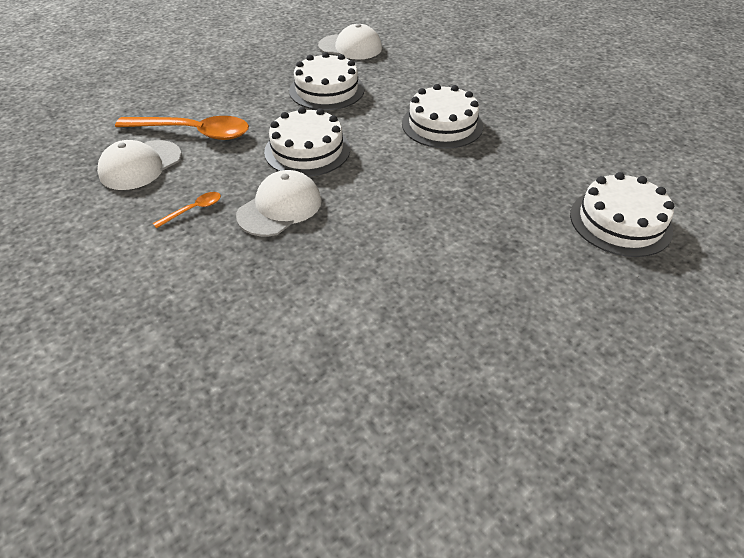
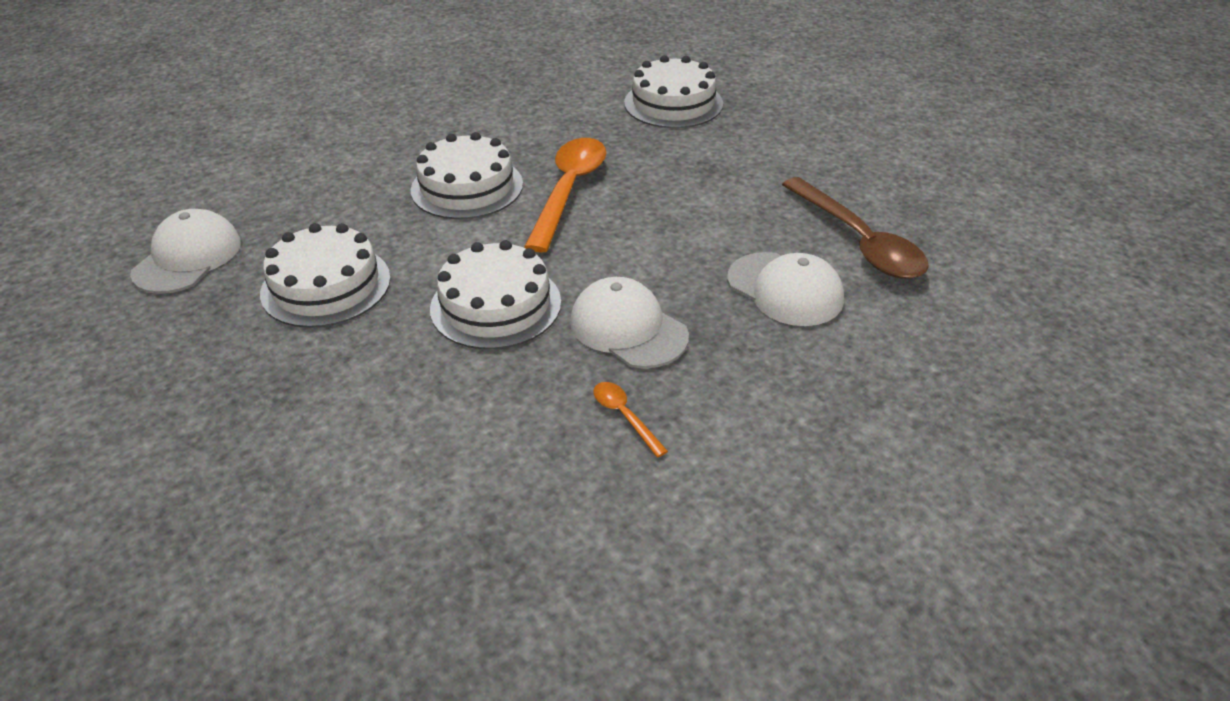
camera: 85 degrees left, 5 degrees down
(140, 165) = (491, 500): white cap -> white cap (785, 289)
(193, 132) = (404, 439): orange spoon -> orange spoon (569, 190)
(402, 351) = (858, 241): none -> brown spoon

